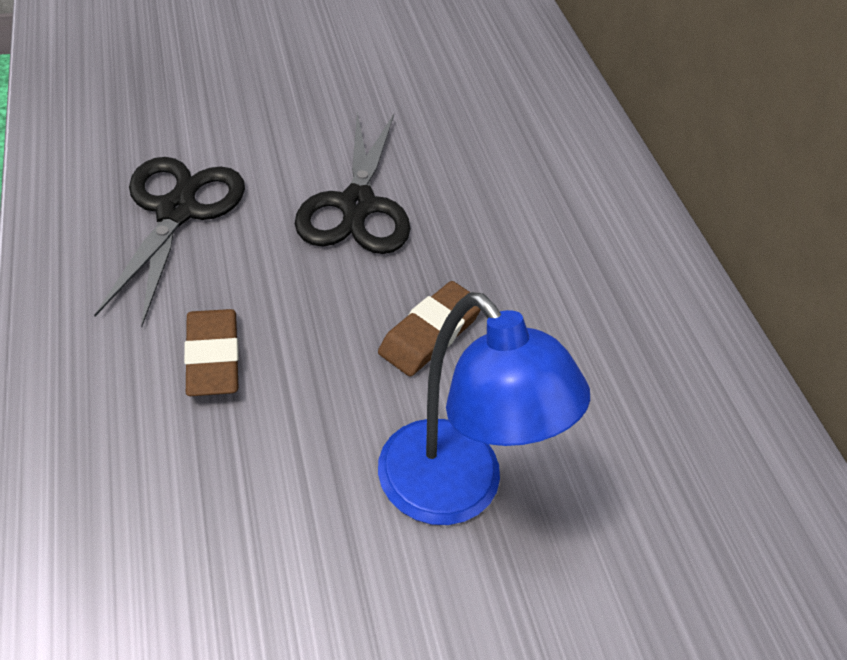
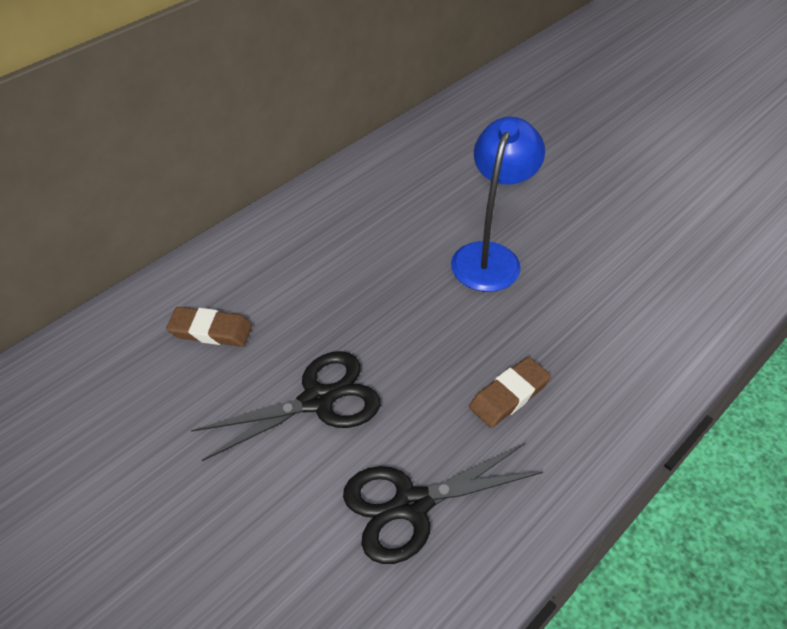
camera: 115 degrees left, 0 degrees up
(430, 333) = (401, 309): brown eraser -> brown eraser (210, 331)

